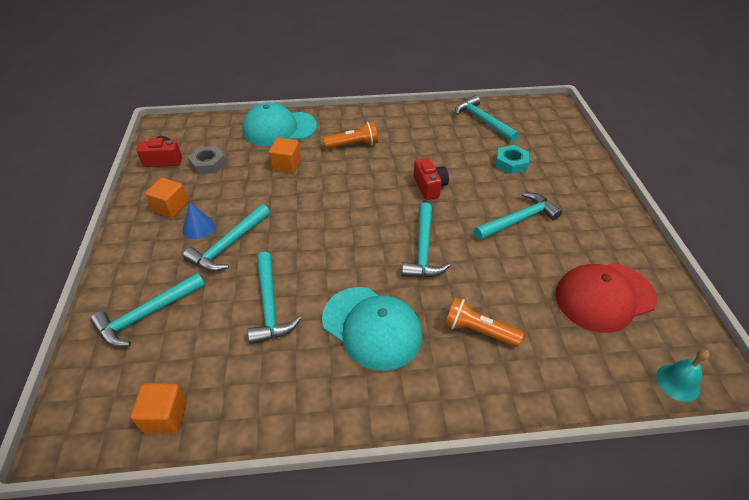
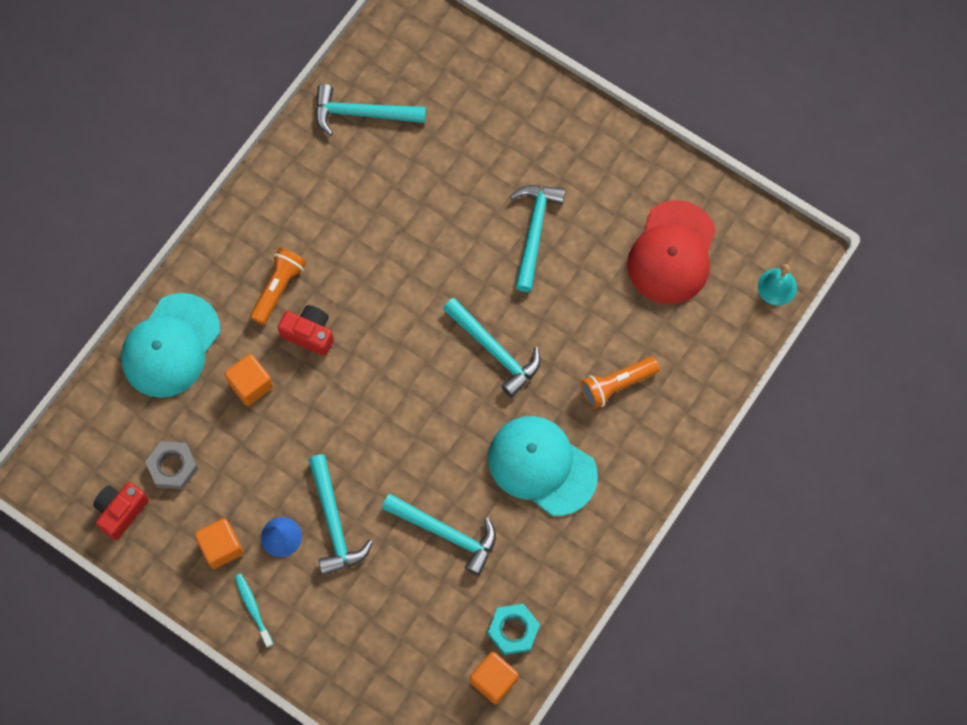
camera: 50 degrees left, 25 degrees up
(136, 243) = (253, 608): none -> turquoise toothbrush
(146, 315) = (367, 644): turquoise hammer -> none
(372, 327) = (542, 466): turquoise cap -> turquoise cap turned 135 degrees counterclockwise
(429, 187) = (418, 270): red camera -> red camera (309, 334)
(511, 163) = (455, 156): turquoise nut -> turquoise nut (513, 630)

